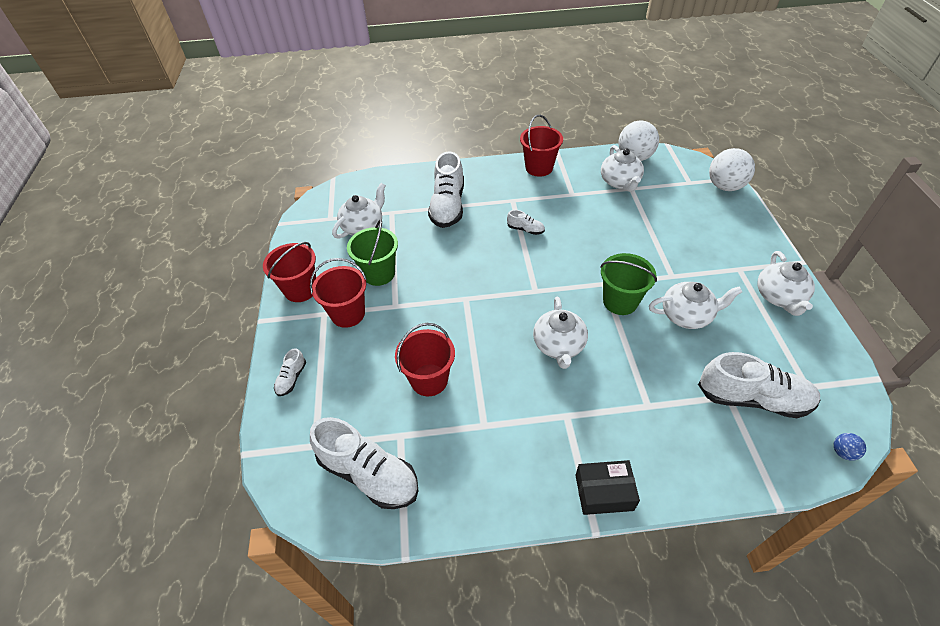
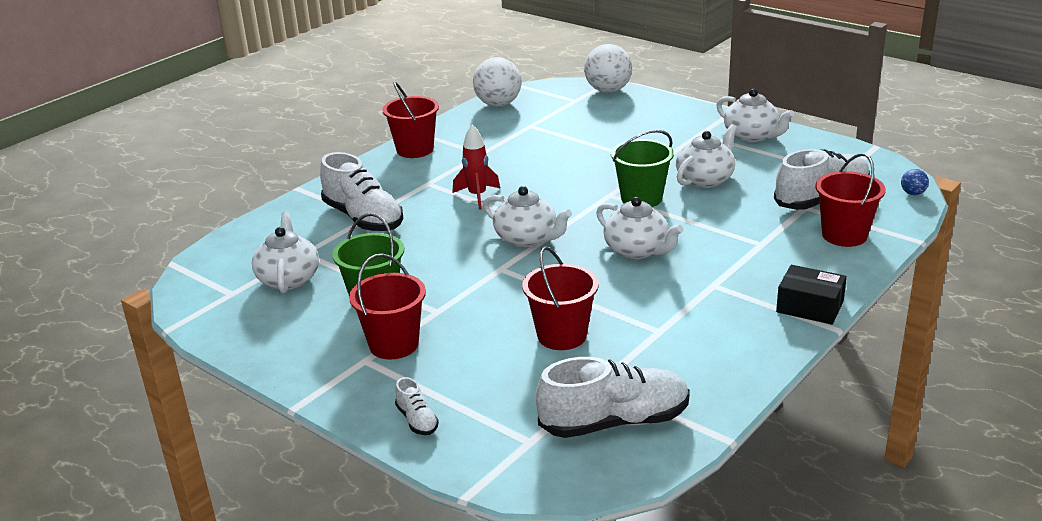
camera: 45 degrees left, 20 degrees down
(300, 289) = (301, 360): red bucket -> red bucket (844, 235)
(525, 229) = (477, 196): white shoe -> red rocket
(604, 492) = (810, 307): black box -> black box turned 75 degrees clockwise
(620, 182) = (513, 126): white teapot -> white teapot (527, 238)

